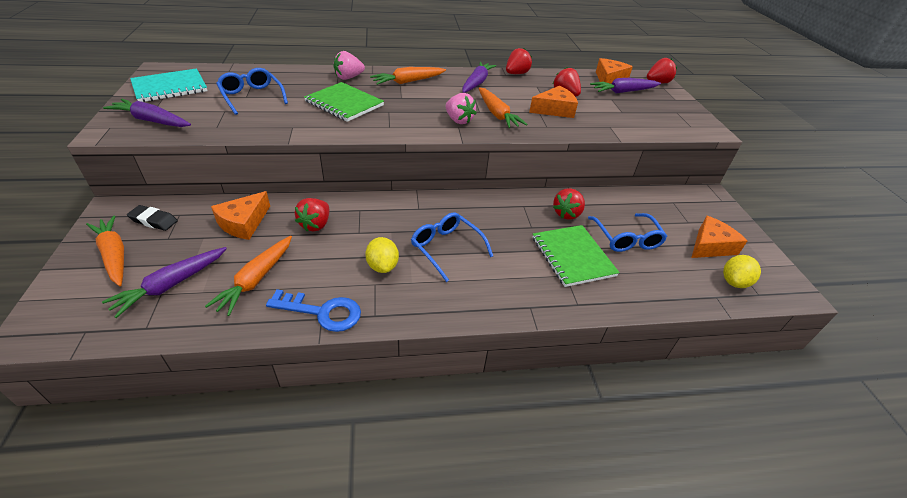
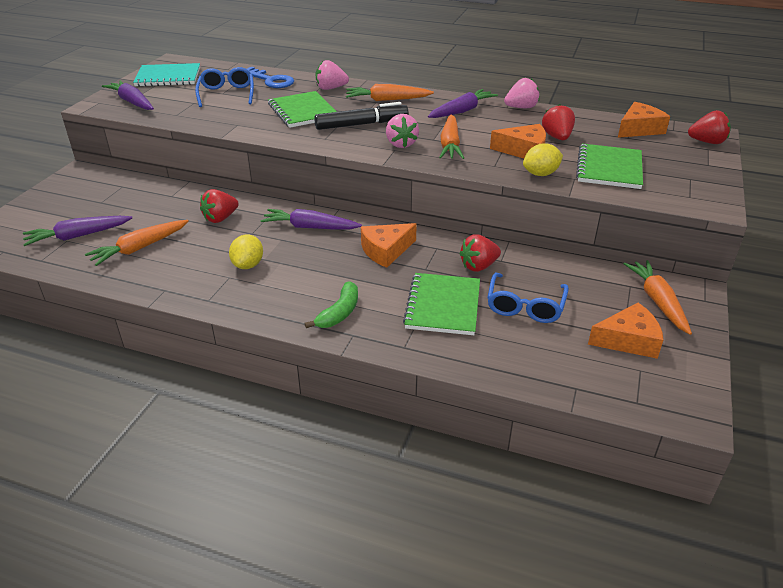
camera: 30 degrees right, 5 degrees down
(114, 255) = (56, 205): orange carrot -> orange carrot (657, 301)
(154, 221) = (101, 187): black eraser -> none
(243, 223) = (164, 203): orange cheese -> orange cheese (386, 251)
(322, 312) = (169, 285): blue key -> blue key (271, 80)
(408, 108) = (361, 124): none -> black marker
(446, 248) = (319, 265): blue glasses -> none
(502, 289) = (339, 313): none -> green banana
(516, 74) = (521, 107): red strawberry -> pink strawberry
(623, 92) = (641, 145): purple carrot -> purple carrot (310, 227)
(623, 114) = (609, 168): none -> green notebook
(734, 282) = (617, 381): yellow lemon -> yellow lemon (540, 174)

